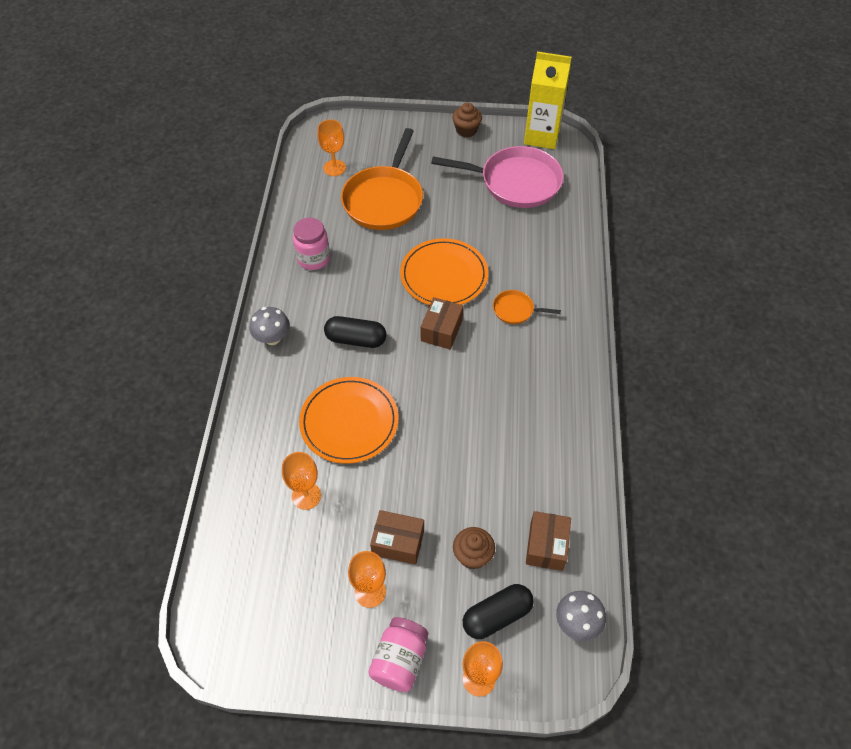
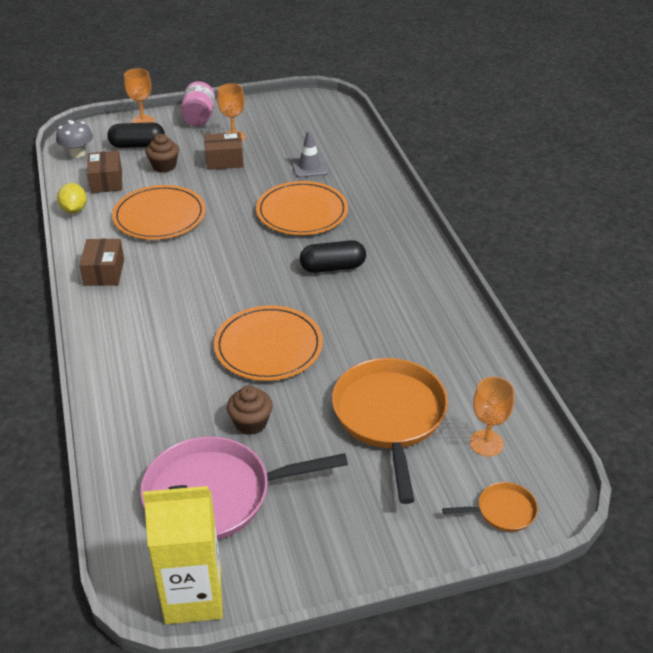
camera: 160 degrees right, 15 degrees down
(272, 338) = (415, 250): grey mushroom -> none
(306, 496) = (309, 167): orange goblet -> grey traffic cone
(313, 259) = (428, 326): pink jar -> none
(441, 330) = (248, 295): brown box -> brown box (104, 272)
(466, 130) = (326, 570): brown cupcake -> brown cupcake (251, 423)
(497, 462) = (159, 216): none -> orange plate
(497, 616) = (137, 145): black capsule -> black capsule turned 45 degrees clockwise
(515, 310) = (172, 332): orange pan -> orange pan (502, 511)
(588, 502) = (74, 210): none -> yellow lemon

